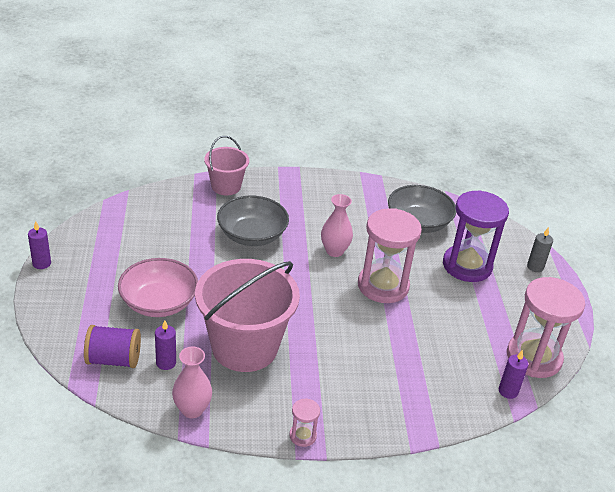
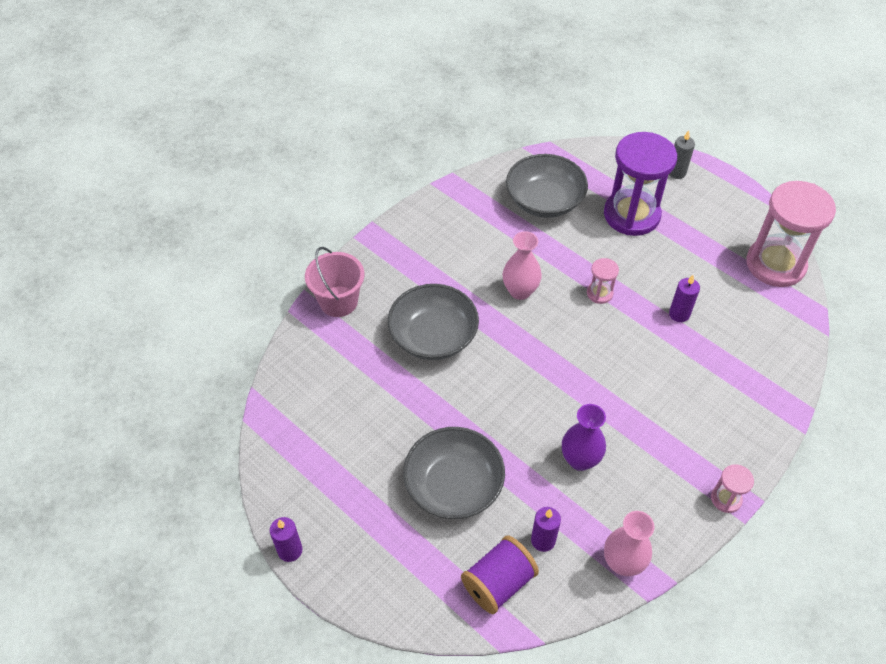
camera: 40 degrees left, 15 degrees up
(159, 302) = (453, 485): pink bowl -> grey bowl
(244, 347) = (580, 460): pink bucket -> purple vase
(383, 286) = (599, 293): pink hourglass -> pink hourglass, size x0.44
(508, 391) = (796, 313): purple candle -> purple candle (679, 314)

